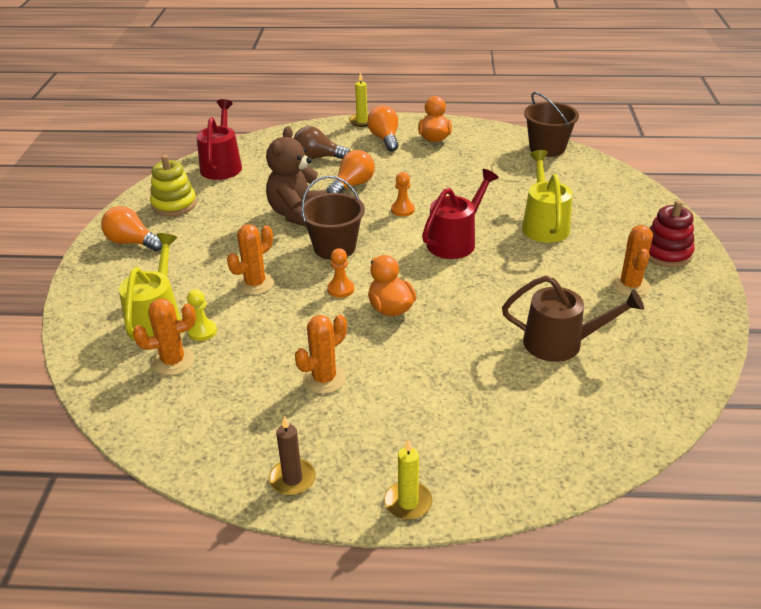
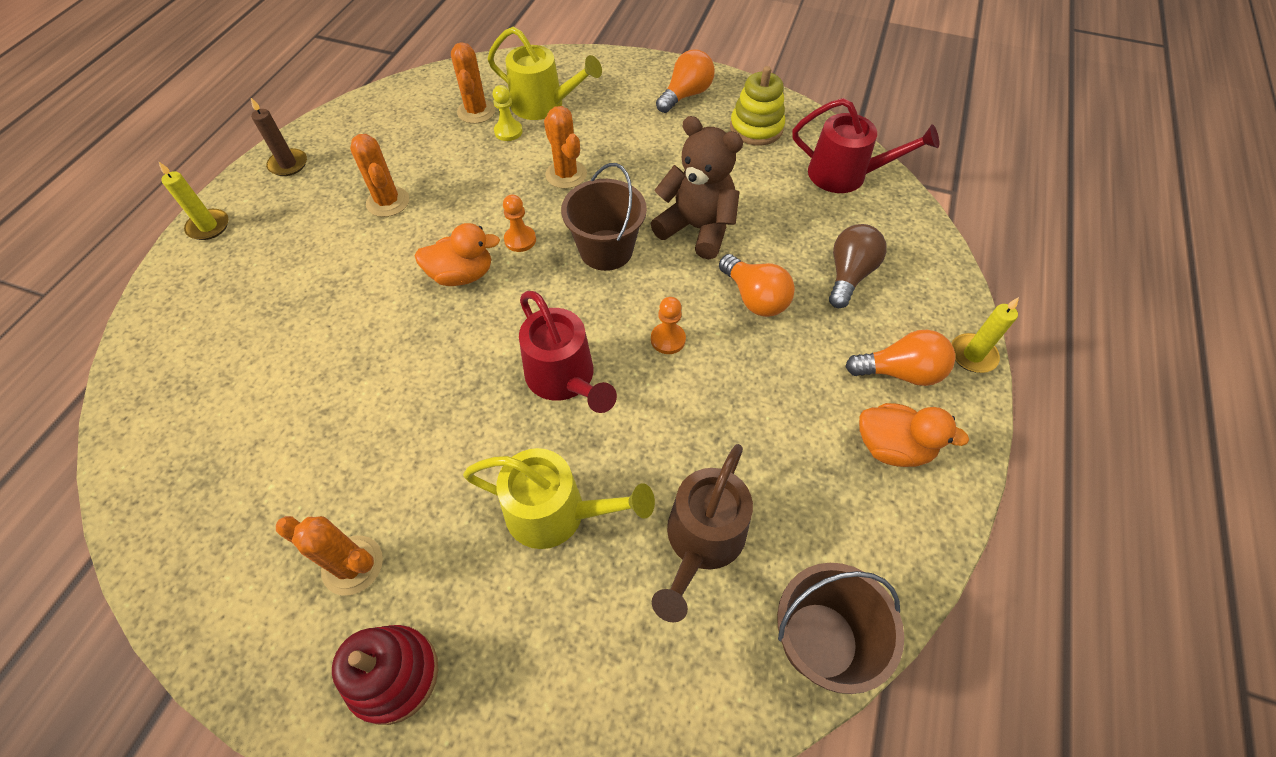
camera: 105 degrees right, 20 degrees up
(561, 343) = (302, 420): brown watering can -> brown watering can (701, 541)

